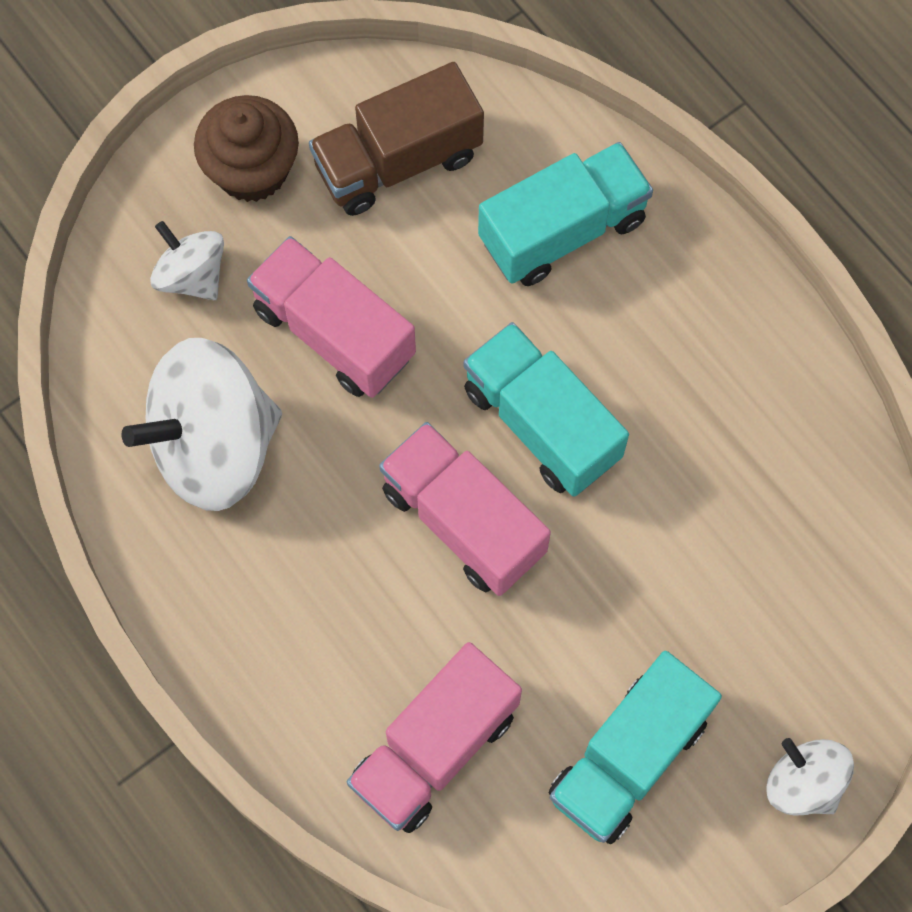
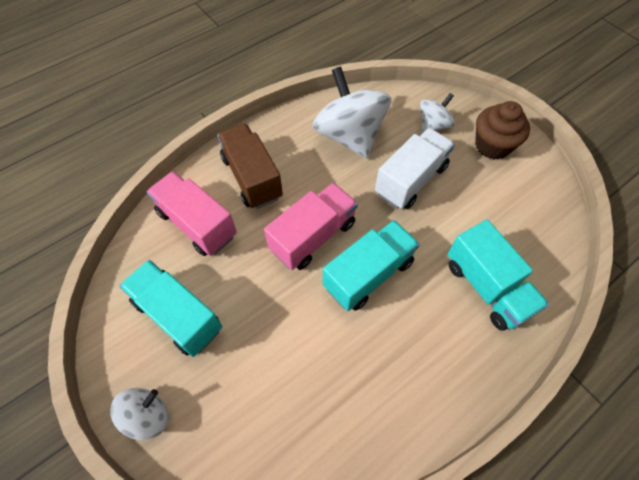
camera: 90 degrees right, 10 degrees down
(334, 333) = (411, 180): pink truck -> white truck
(398, 161) = (511, 206): brown truck -> brown truck (252, 177)

